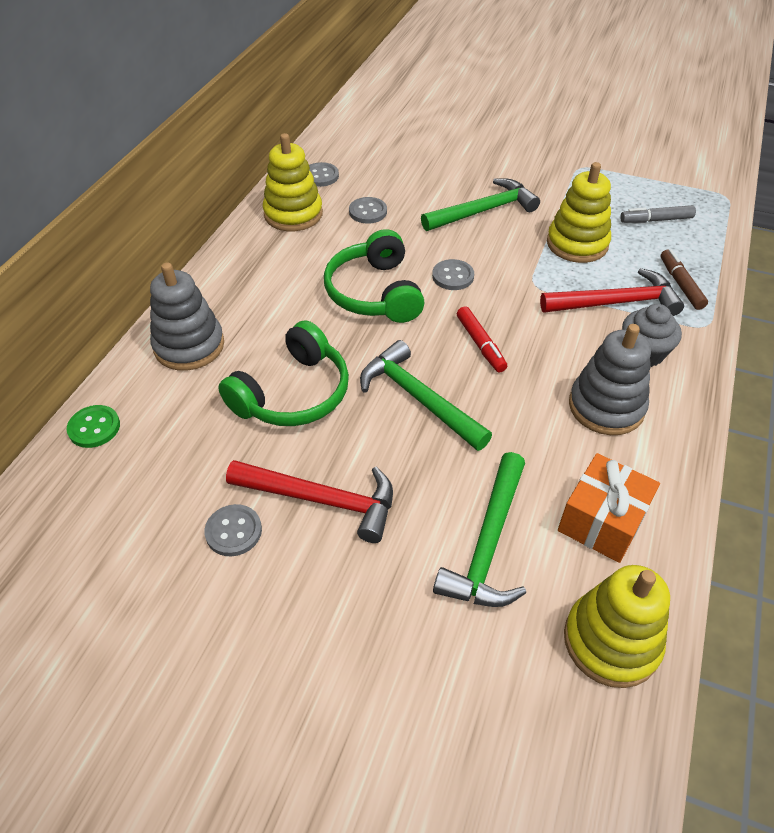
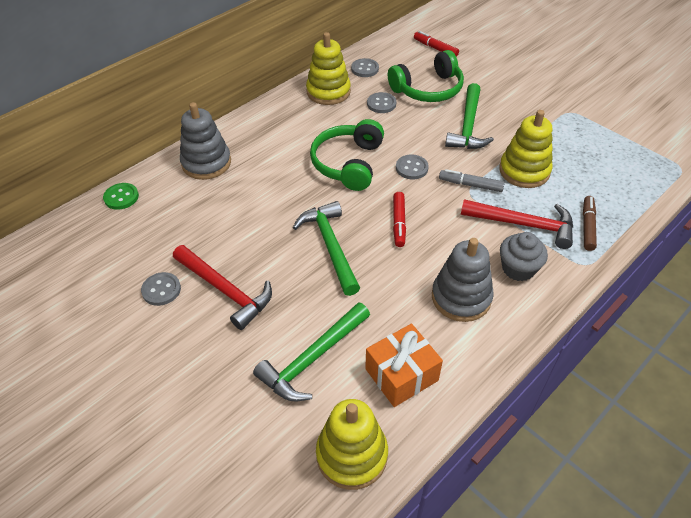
camera: 25 degrees right, 0 degrees up
(293, 393) = (251, 215): green headphones -> green headphones (428, 89)
(388, 133) = (435, 48): none -> red marker
(484, 211) = (468, 126): green hammer -> green hammer turned 105 degrees clockwise
(656, 220) = (603, 170): grey marker -> grey marker (470, 185)

